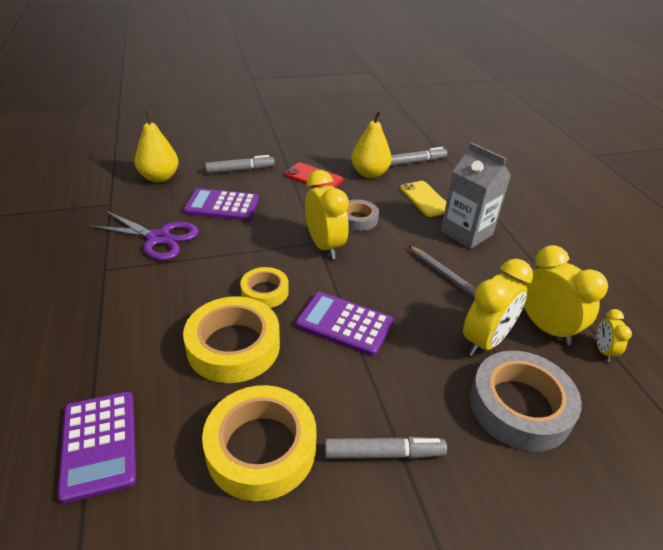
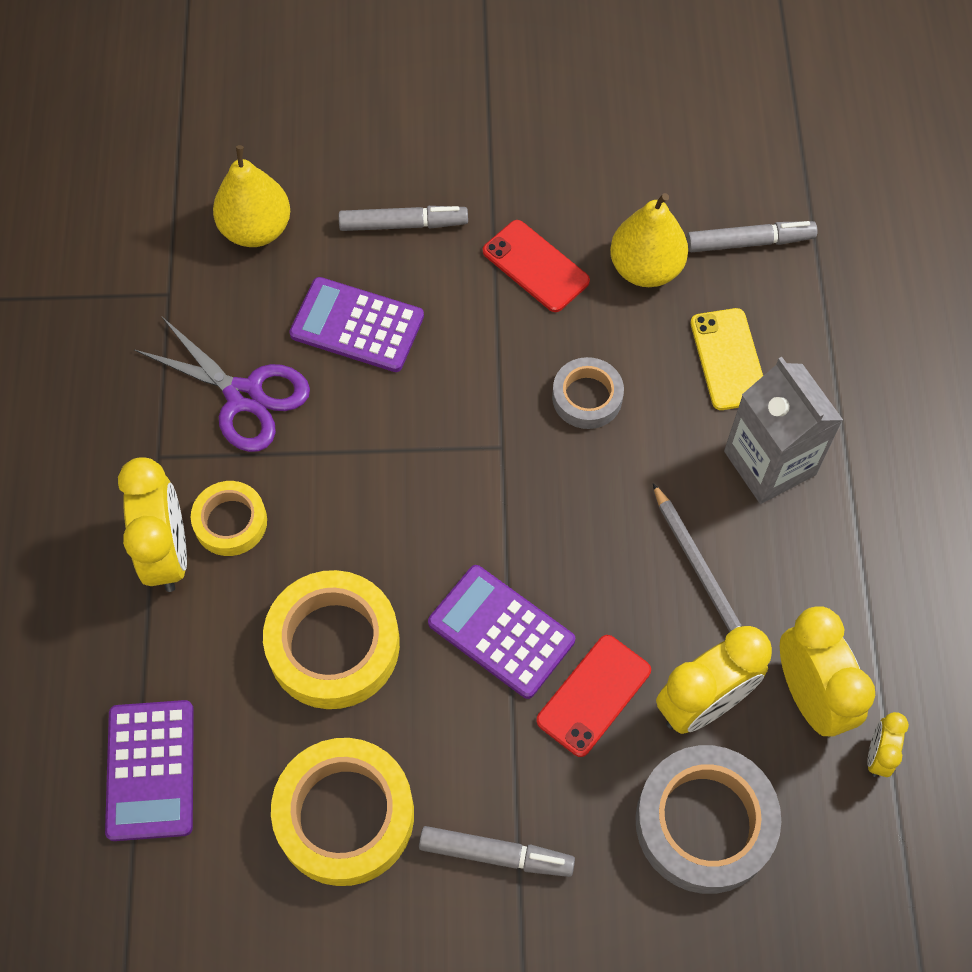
camera: 15 degrees right, 25 degrees up
(265, 292) = (395, 546): yellow tape -> yellow tape (230, 522)
(325, 246) = (512, 457): yellow clock -> yellow clock (167, 553)
(415, 347) = (594, 695): none -> red phone

